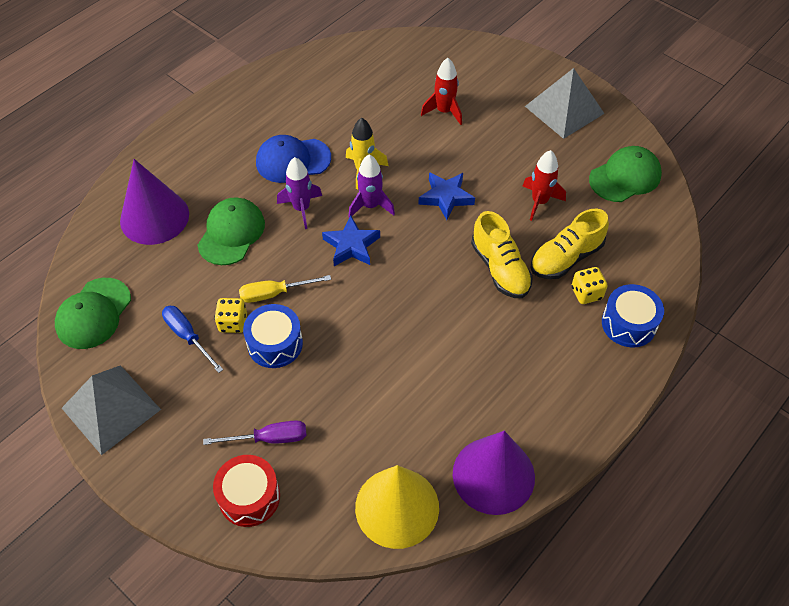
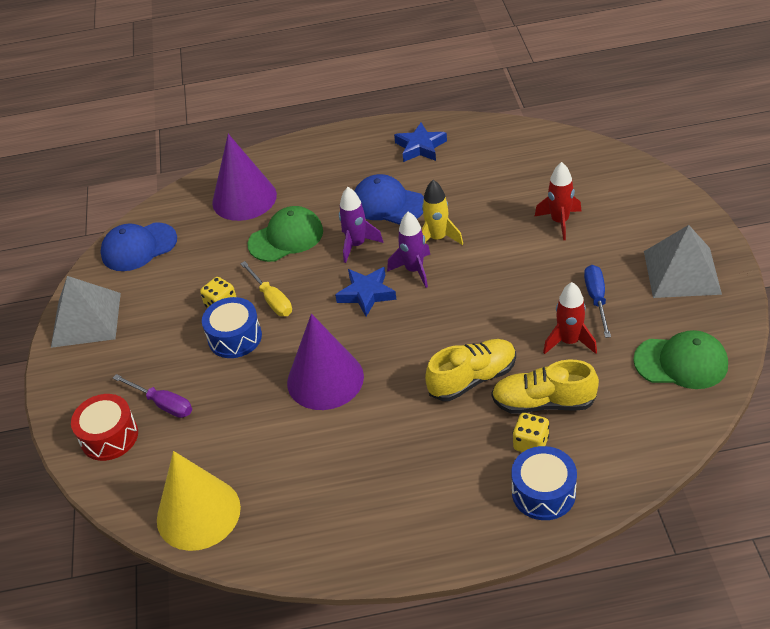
camera: 45 degrees right, 10 degrees down
(93, 313) = (139, 247): green cap -> blue cap
(188, 336) = (182, 298): blue screwdriver -> blue screwdriver (597, 299)
(274, 293) = (272, 299): yellow screwdriver -> yellow screwdriver turned 150 degrees counterclockwise
(446, 197) = (486, 295): blue star -> blue star (420, 147)
(493, 475) = (294, 539): purple cone -> purple cone (325, 379)
(500, 268) = (472, 379): yellow shoe -> yellow shoe turned 135 degrees counterclockwise

